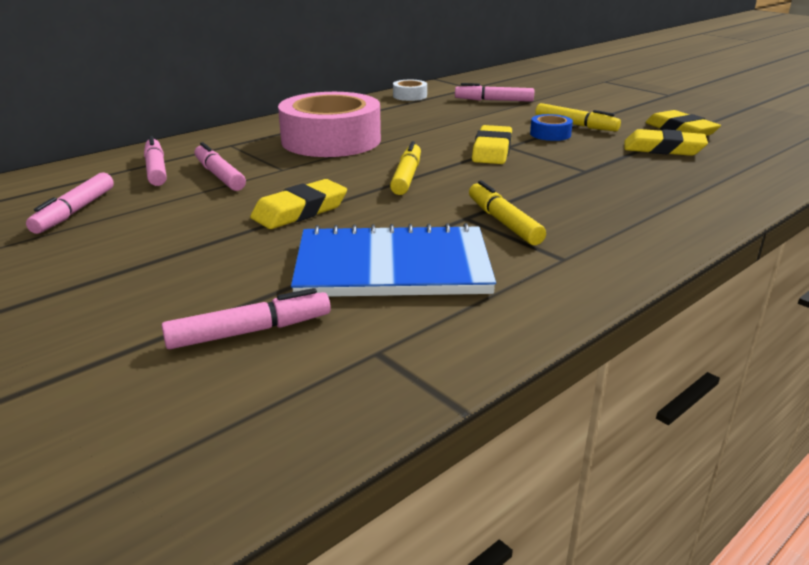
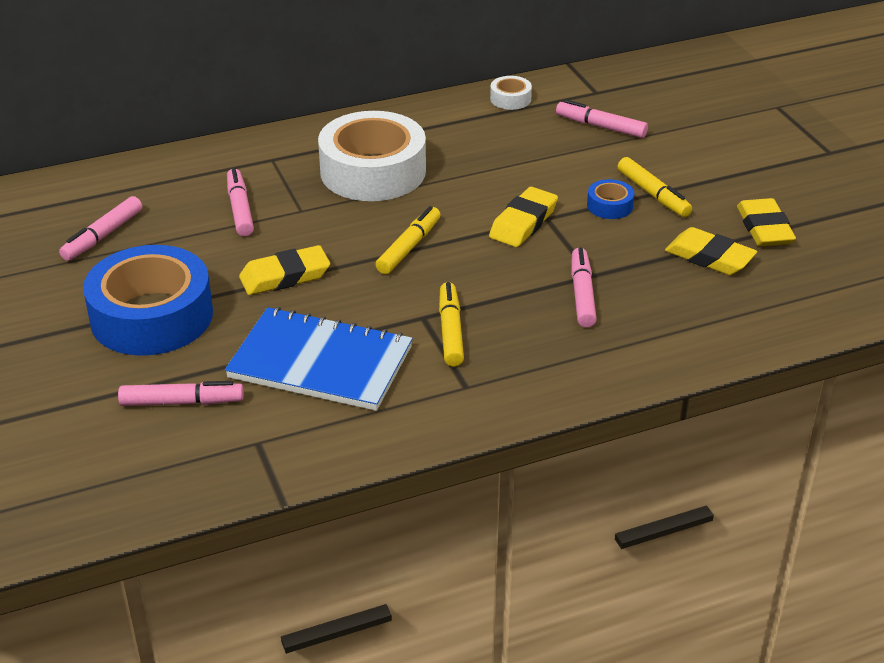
camera: 20 degrees right, 10 degrees up
(156, 169) = (188, 187): pink marker -> pink marker (582, 294)
(165, 262) = (152, 316): none -> blue tape
(331, 140) = (373, 171): pink tape -> white tape

